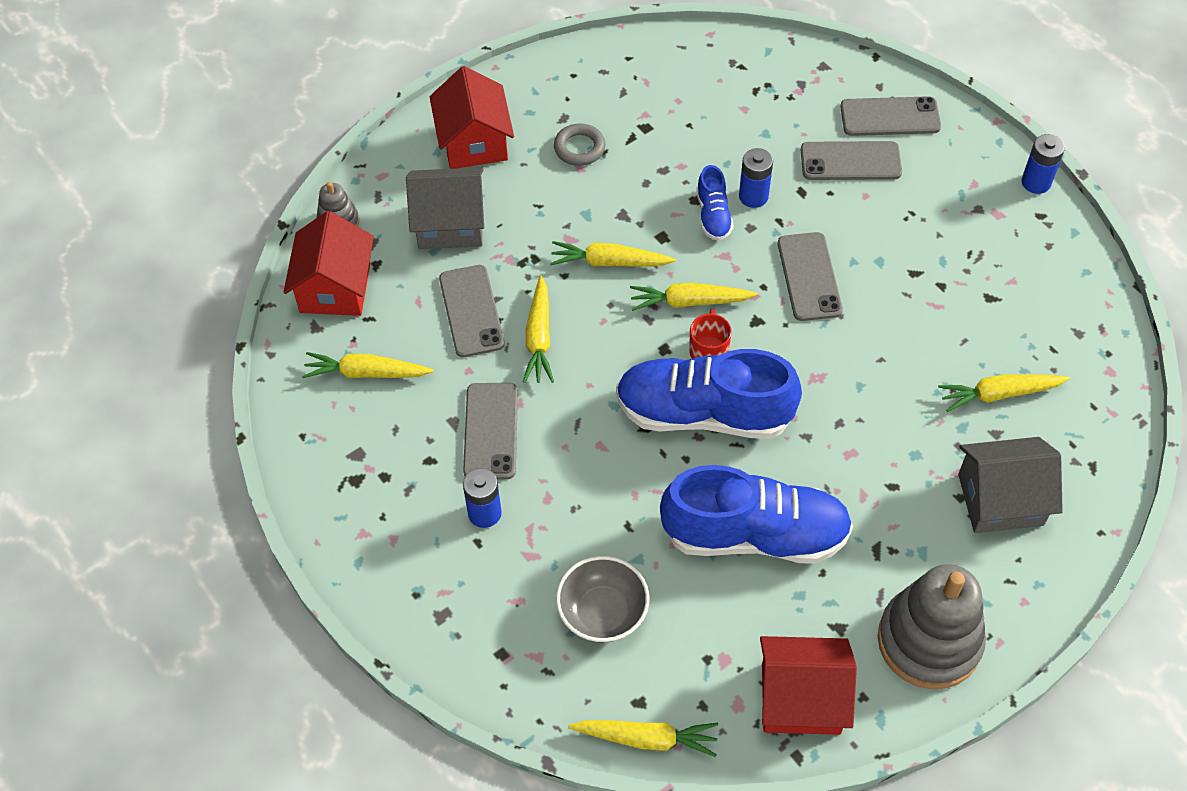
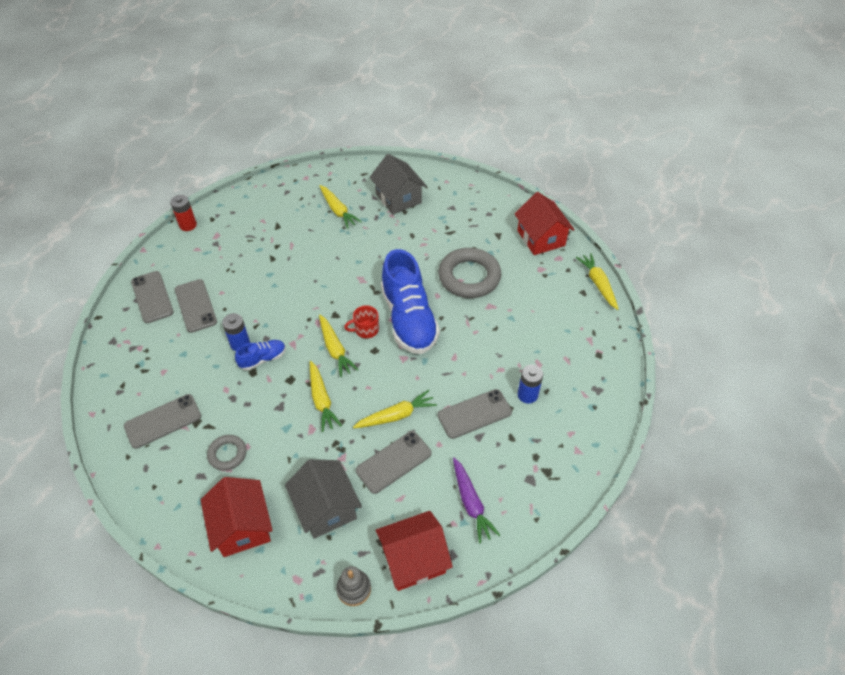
camera: 115 degrees left, 5 degrees down
(366, 373) = (471, 503): yellow carrot -> purple carrot
(474, 142) = (242, 526): red house -> red house turned 75 degrees counterclockwise
(602, 613) = (549, 321): grey bowl -> none
(755, 535) = (469, 277): blue shoe -> grey ring
(809, 277) = (293, 301): grey phone -> grey phone (163, 421)
(929, 641) = (485, 205): grey stacking toy -> none
(1036, 182) = (188, 225): blue battery -> red battery

